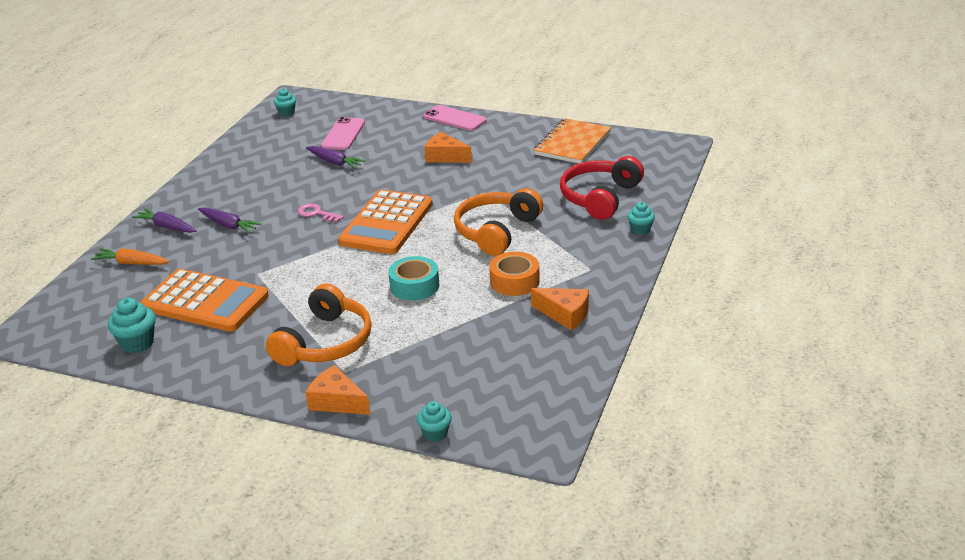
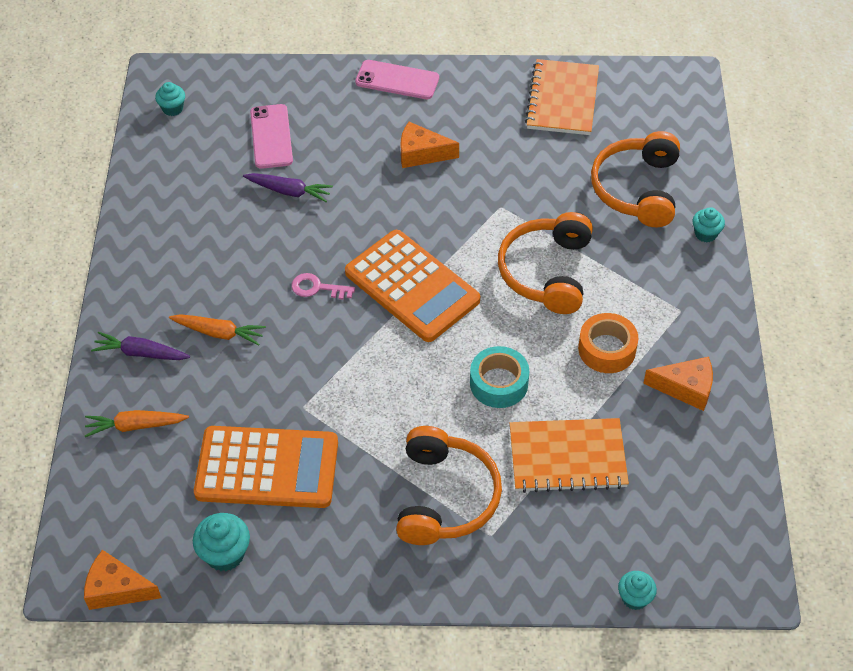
camera: 20 degrees left, 20 degrees up
(229, 225) = (219, 333): purple carrot -> orange carrot
(337, 401) = (506, 581): orange cheese -> orange cheese (117, 589)
(387, 223) = (412, 286): orange calculator -> orange calculator turned 45 degrees counterclockwise
(439, 337) = (567, 457): none -> orange notebook
(600, 197) = (637, 189): red headphones -> orange headphones

